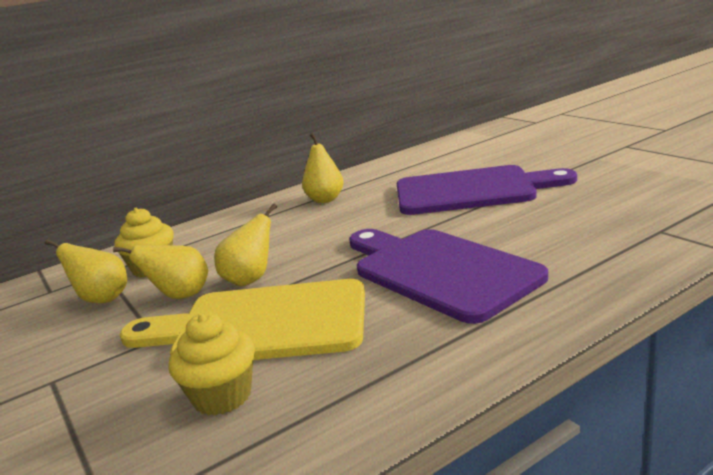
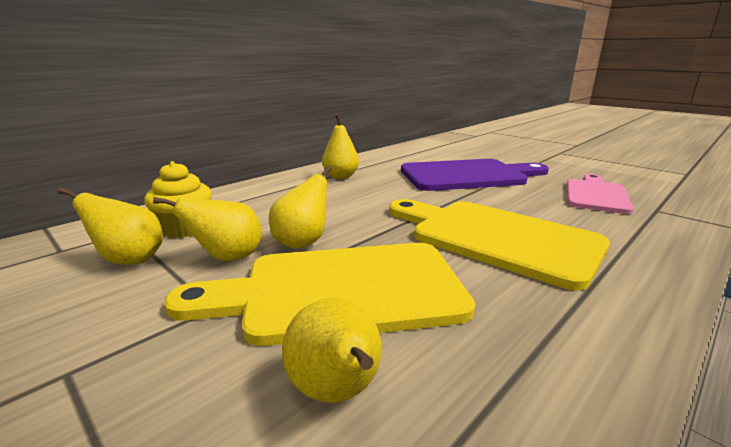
camera: 15 degrees left, 0 degrees up
(222, 396) = (337, 392): yellow cupcake -> yellow pear
(439, 271) = (496, 238): purple cutting board -> yellow cutting board
(606, 212) = (596, 195): none -> pink cutting board

